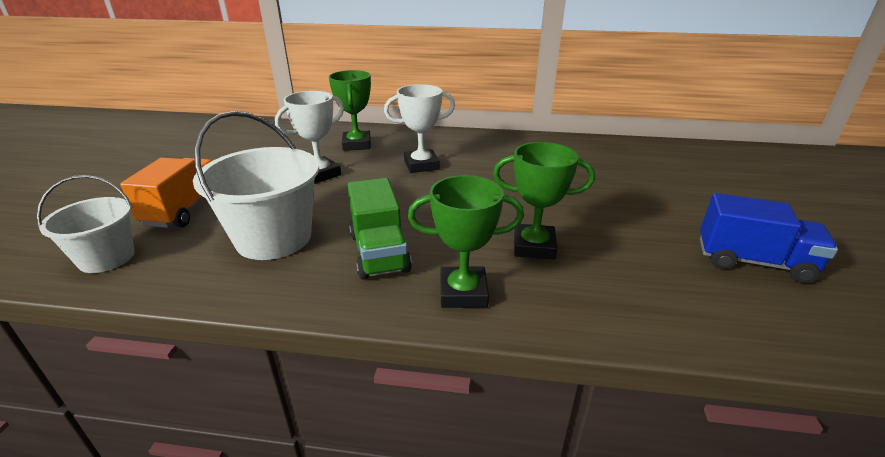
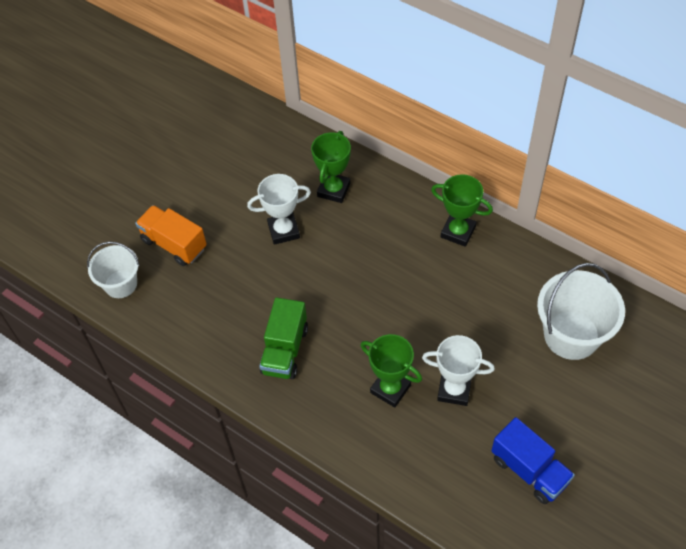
camera: 30 degrees right, 25 degrees up
(184, 209) = (174, 244): orange truck -> orange truck turned 90 degrees counterclockwise
(274, 238) = (224, 305): white bucket -> white bucket (571, 335)
(421, 165) = (371, 248): white trophy -> white trophy (454, 390)
(463, 292) = (317, 410): green trophy -> green trophy (458, 232)

